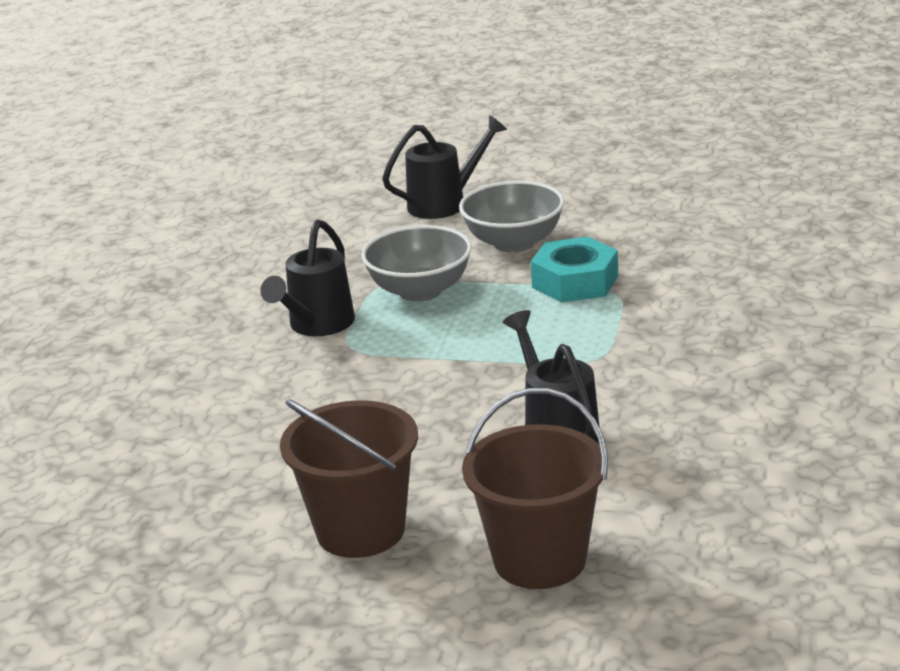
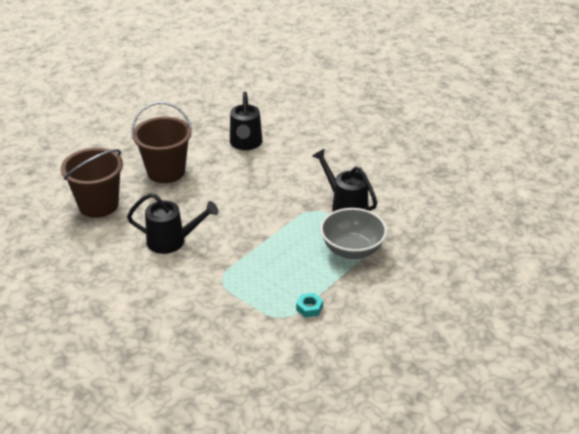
camera: 115 degrees right, 10 degrees up
(444, 203) = (465, 298): black watering can -> black watering can (245, 144)
(514, 243) = (381, 305): grey bowl -> none
(575, 281) = (309, 308): turquoise nut -> turquoise nut, size x0.48

